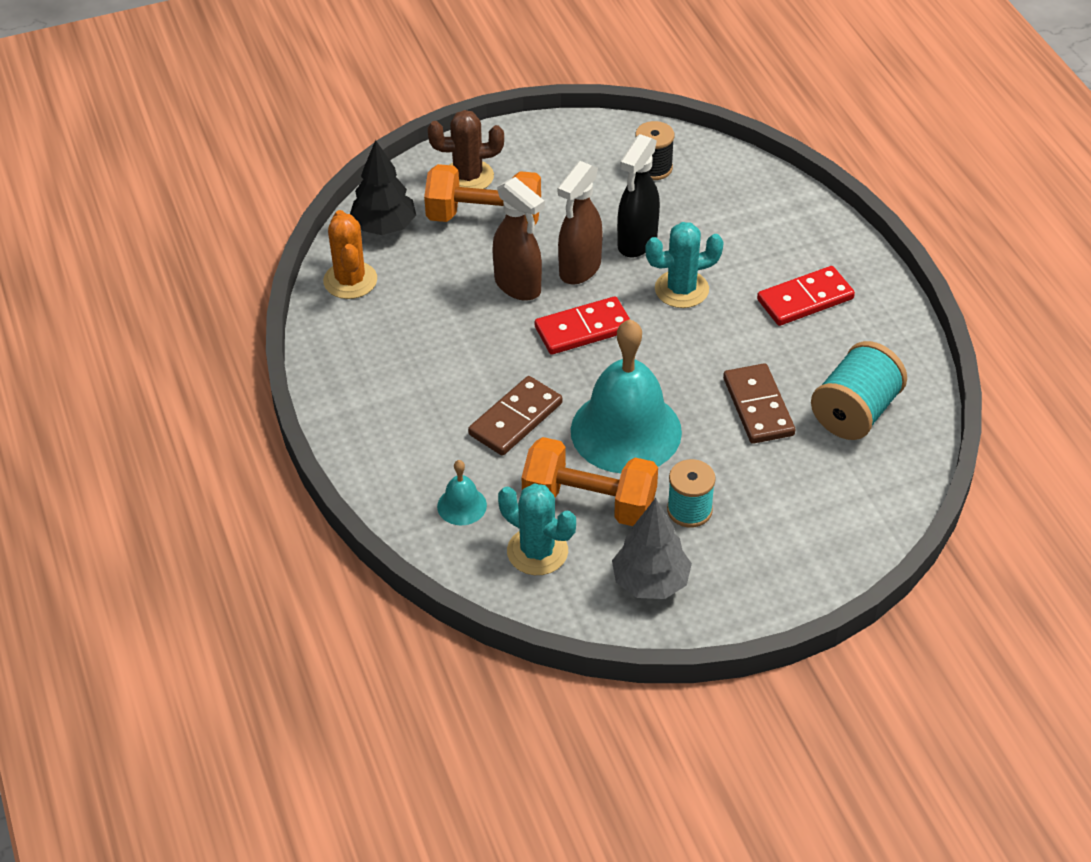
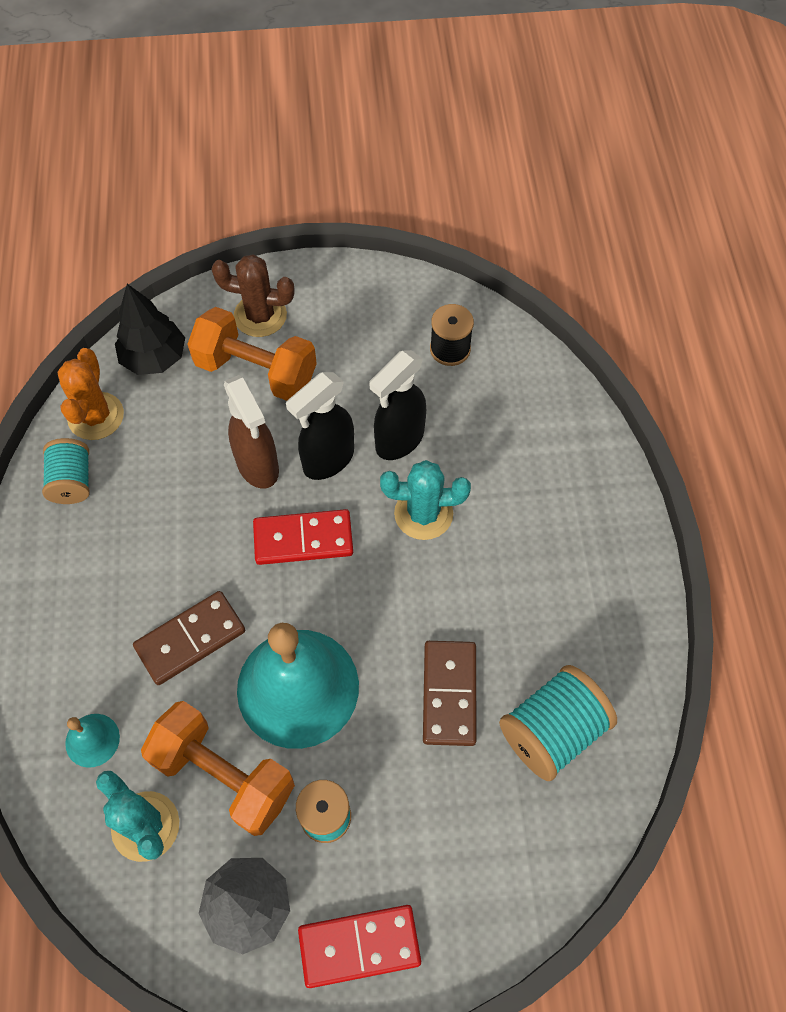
camera: 15 degrees right, 15 degrees up
(352, 332) = (72, 481): none -> turquoise spool
(579, 269) = (328, 460): brown spray bottle -> black spray bottle
(805, 299) = (550, 561): red domino -> red domino (359, 946)

